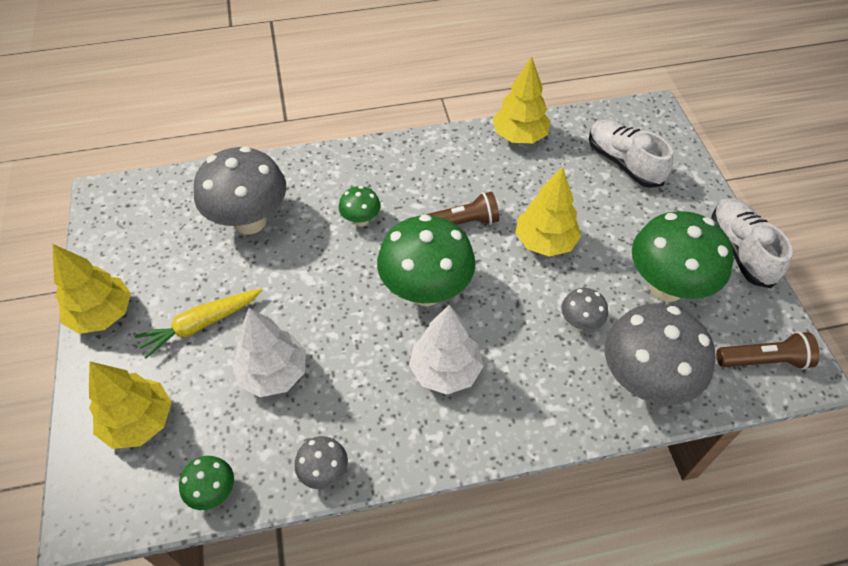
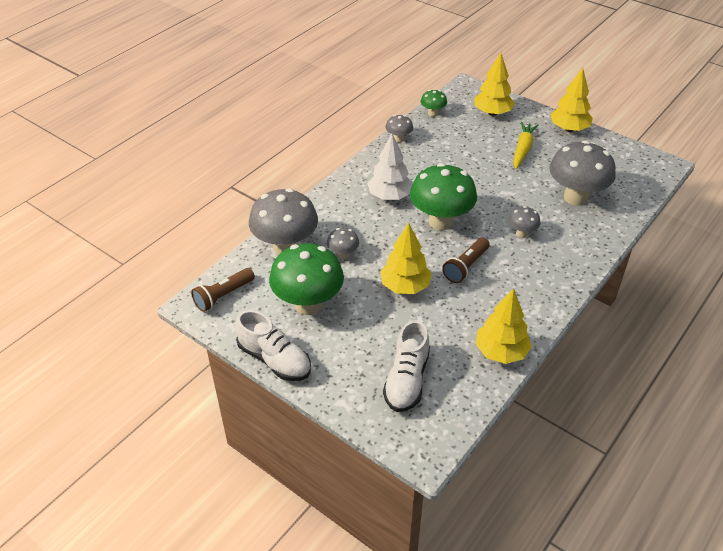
camera: 140 degrees right, 10 degrees down
(273, 373) = (464, 153): white tree -> none
(361, 220) = (522, 233): green mushroom -> grey mushroom
(624, 163) = (407, 380): white shoe -> white shoe turned 90 degrees clockwise

